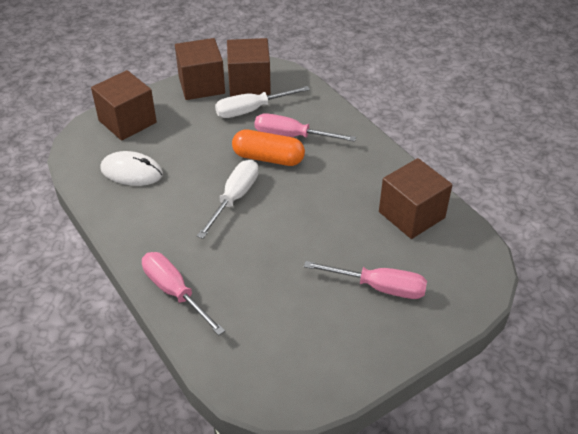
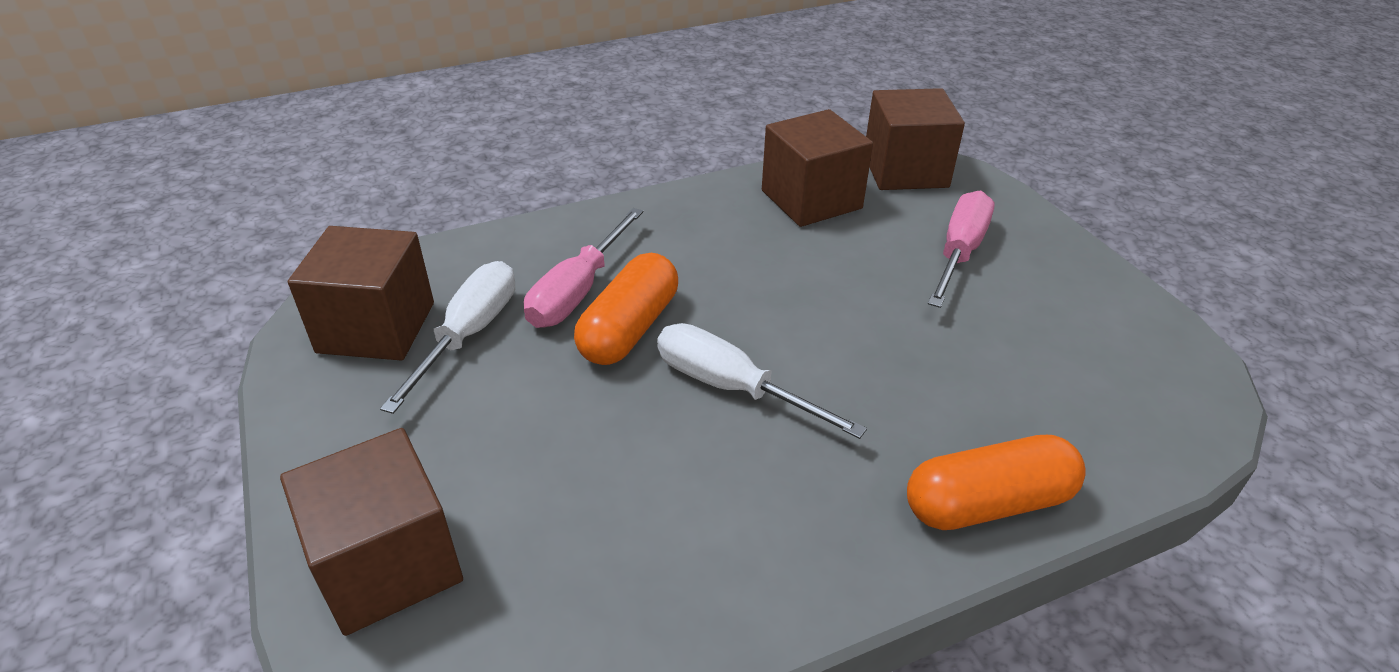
camera: 80 degrees left, 5 degrees down
(132, 172) = (595, 563): white mouse -> none
(174, 292) = (987, 503): pink screwdriver -> orange capsule
(201, 85) = (329, 404): brown cube -> brown cube (905, 170)
(251, 110) = (469, 334): white screwdriver -> white screwdriver turned 150 degrees counterclockwise

